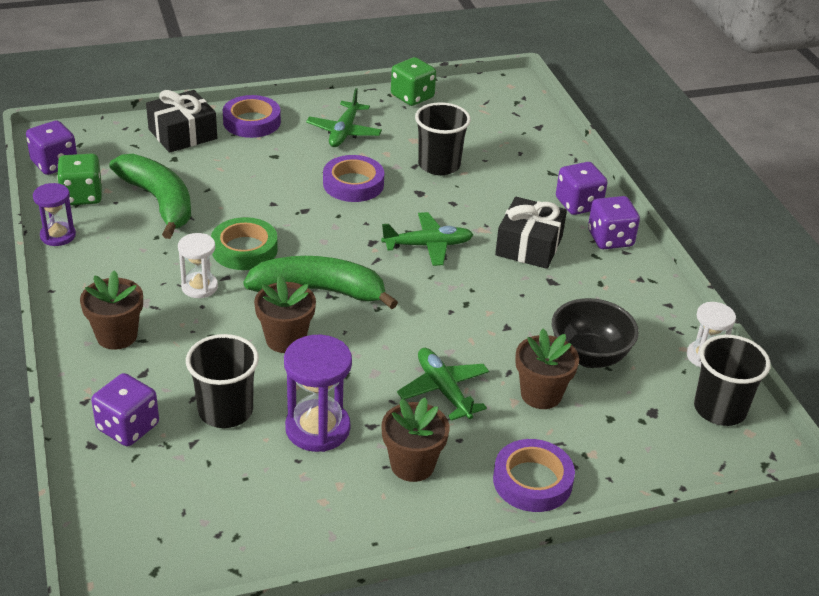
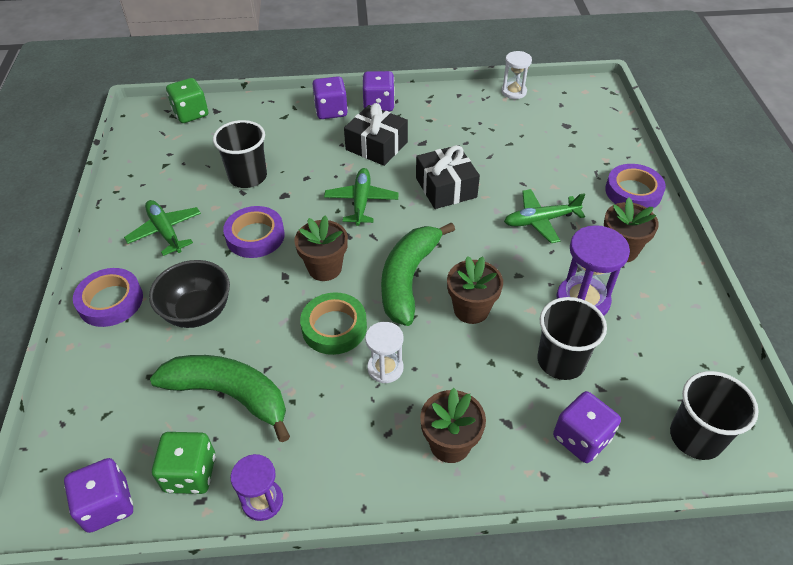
camera: 75 degrees left, 10 degrees up
(159, 202) = (230, 395): green banana -> green banana turned 45 degrees clockwise
(182, 134) = (104, 365): black gift -> black gift (446, 187)
(344, 132) = (165, 231): green plane -> green plane turned 150 degrees counterclockwise
(412, 97) = (128, 176): green dice -> green dice (191, 113)
(541, 394) = (547, 171): brown flower pot -> brown flower pot (324, 268)
(589, 356) = (509, 141): black bowl -> black bowl (197, 312)
(719, 409) = (564, 97): black cup -> black cup (696, 437)

